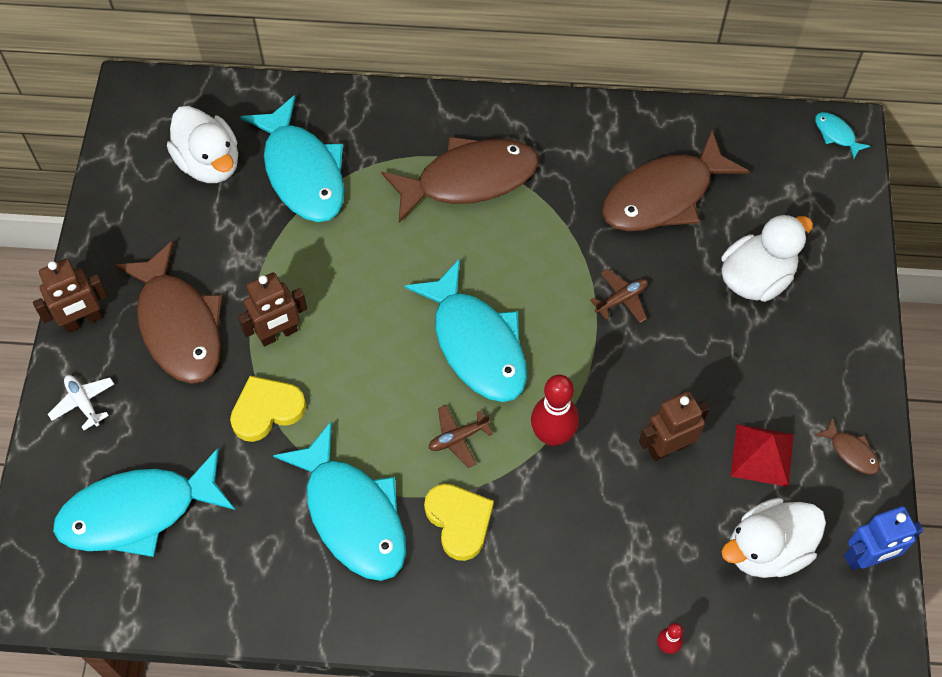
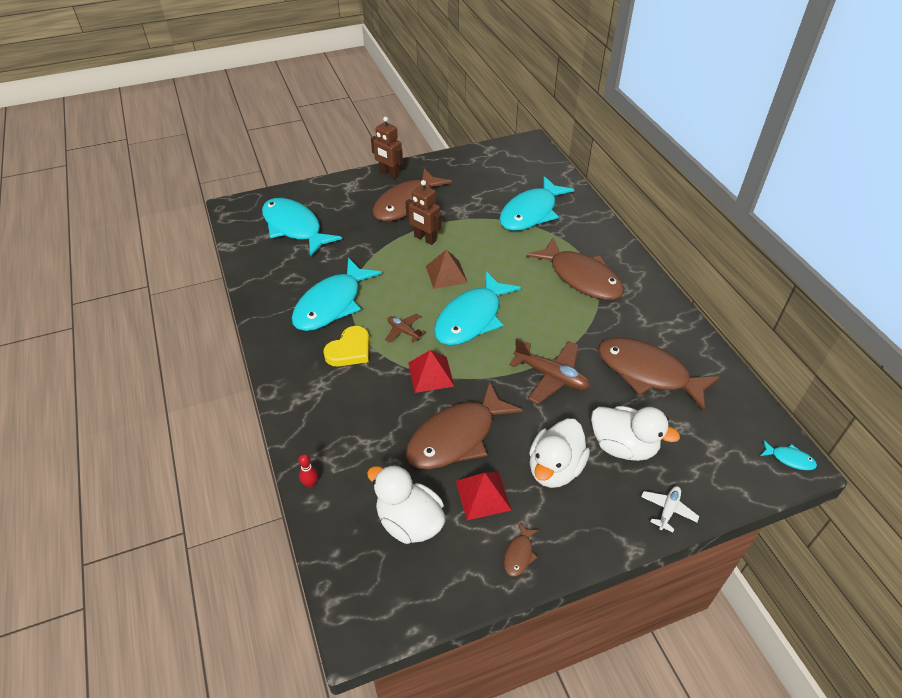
camera: 65 degrees right, 15 degrees down
(83, 403) = (345, 190): white plane -> white plane (668, 510)
(209, 163) = (509, 180): white duck -> white duck (555, 468)
(267, 410) = (377, 250): yellow heart -> none
(372, 338) = (446, 274): none -> brown pyramid
(552, 435) = (431, 374): red bowling pin -> red pyramid
(621, 299) = (551, 376): brown plane -> brown plane, size x1.79
(667, 447) = (457, 437): brown robot -> brown fish
(836, 134) = (789, 459): turquoise fish -> turquoise fish turned 90 degrees clockwise
(867, 558) = (435, 593): blue robot -> none

